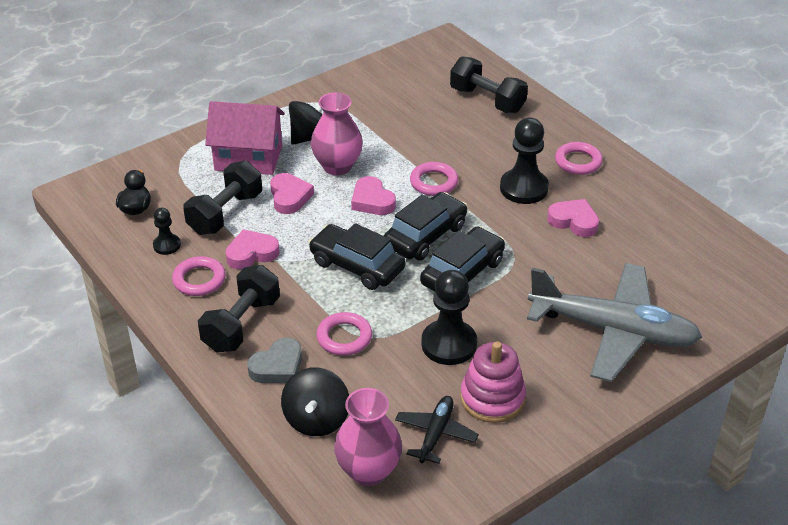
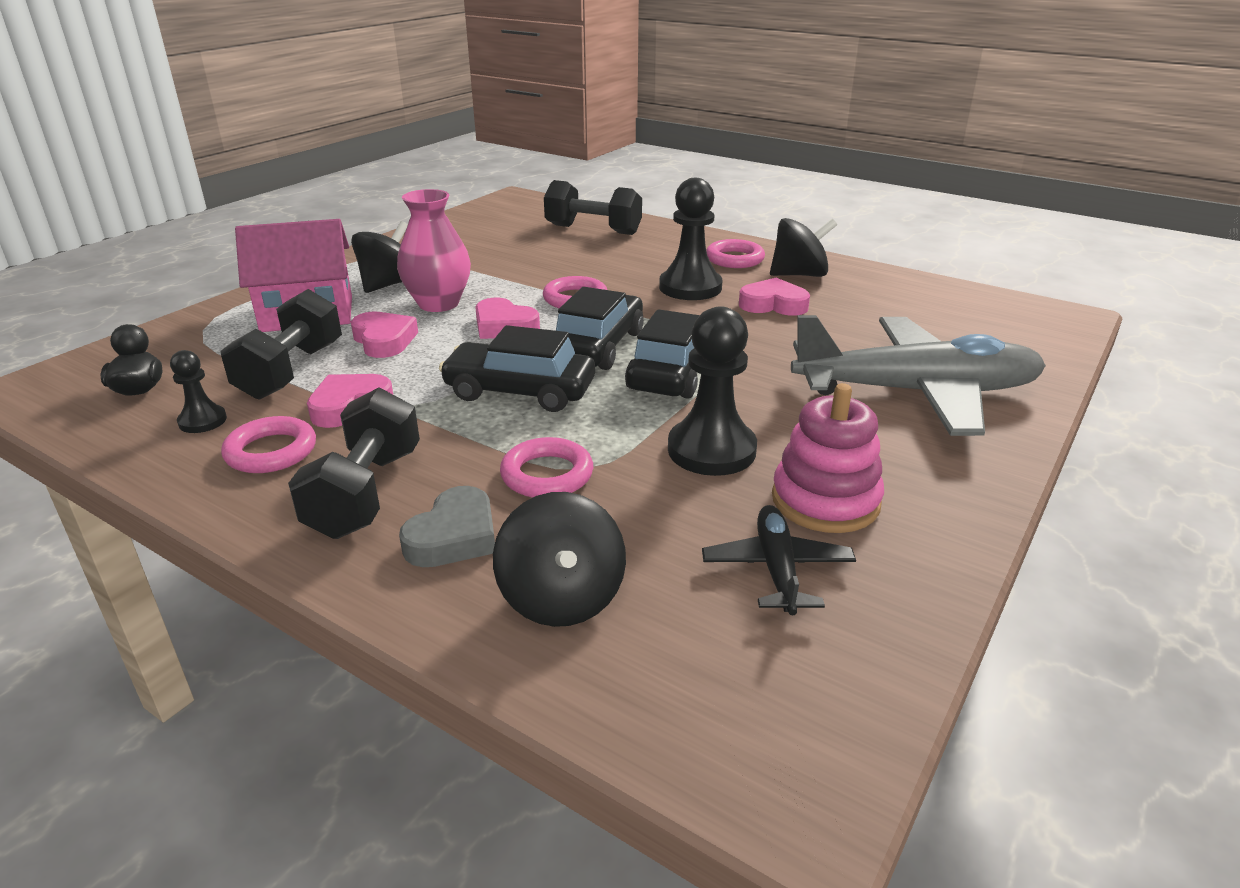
camera: 20 degrees left, 10 degrees down
(368, 471) = (703, 657): pink vase -> none
(616, 192) = (799, 275): none -> black spinning top

